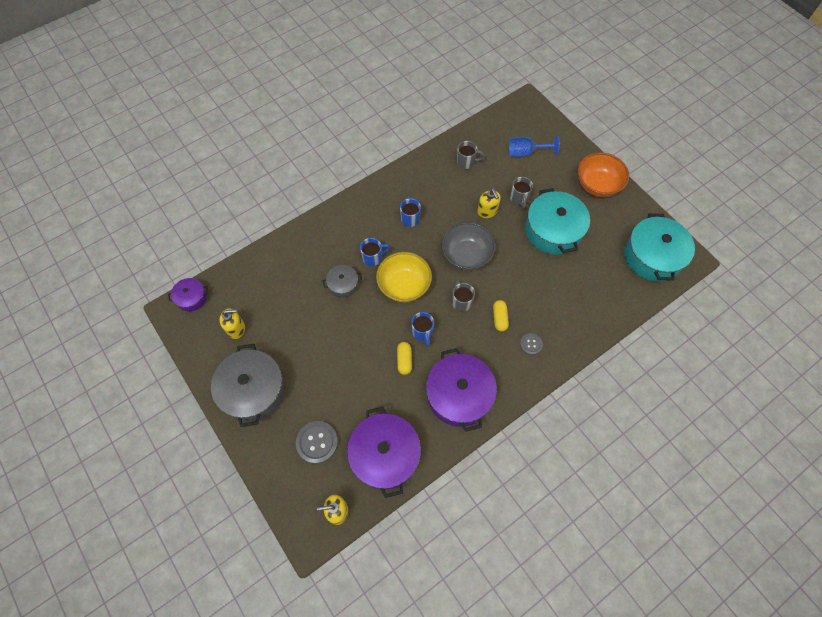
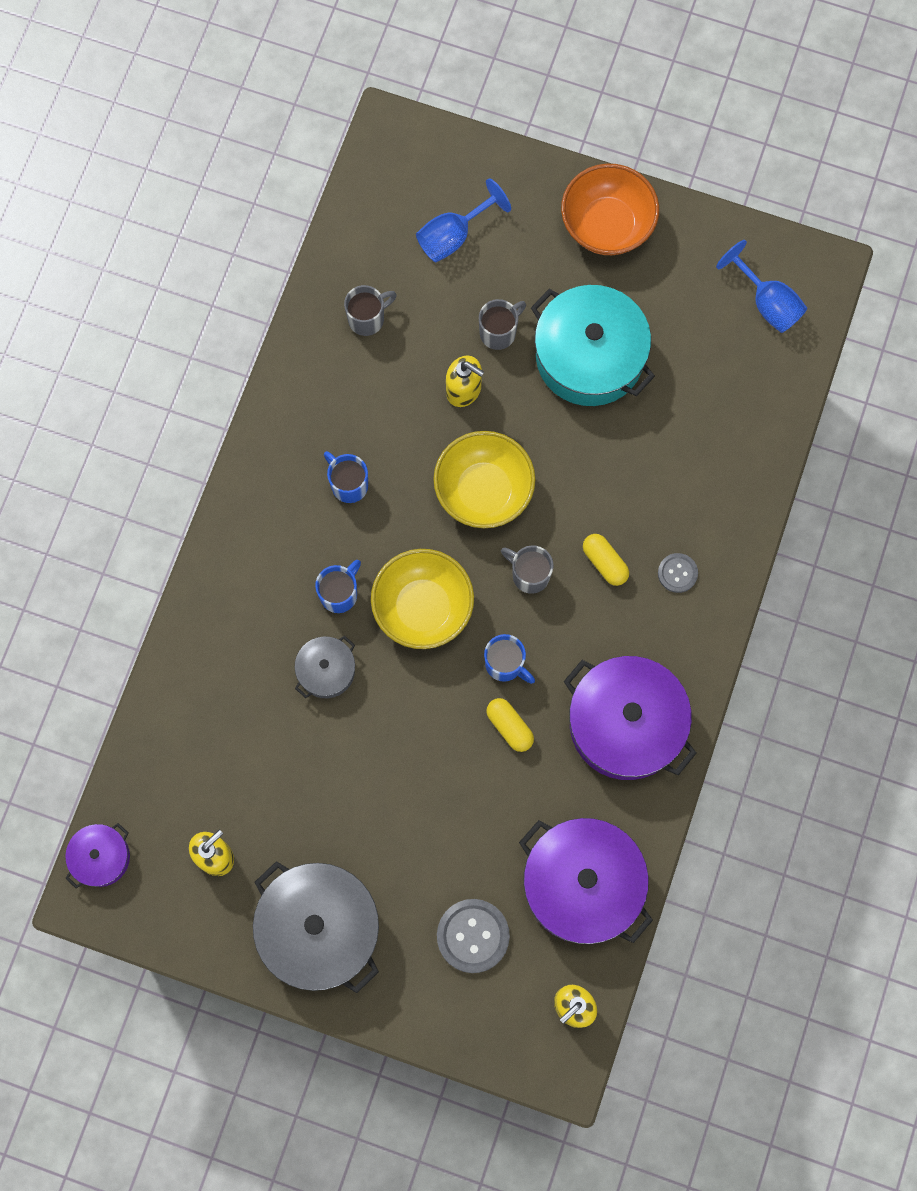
camera: 35 degrees left, 10 degrees up
(466, 255) = (483, 491): grey bowl -> yellow bowl
(519, 198) = (499, 332): grey mug -> grey mug turned 90 degrees counterclockwise
(652, 256) = (767, 302): turquoise pot -> blue goblet

